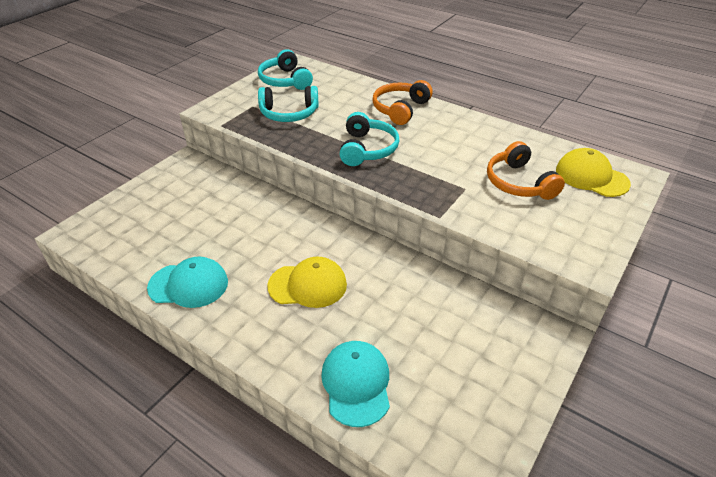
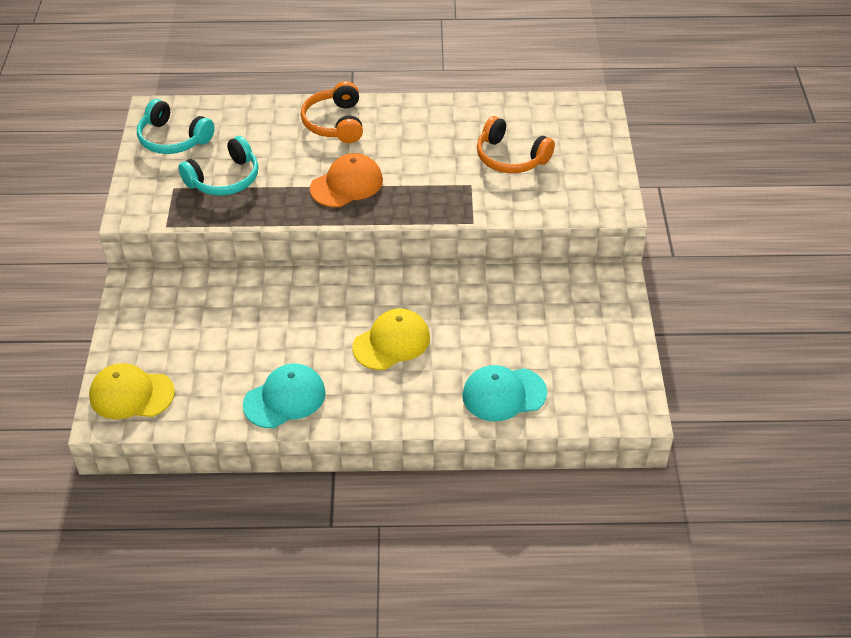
camera: 35 degrees left, 5 degrees up
(356, 384) = (504, 394): turquoise cap -> turquoise cap turned 60 degrees counterclockwise
(367, 149) = (347, 184): turquoise headphones -> orange cap
(591, 177) = (564, 123): yellow cap -> yellow cap (131, 394)

